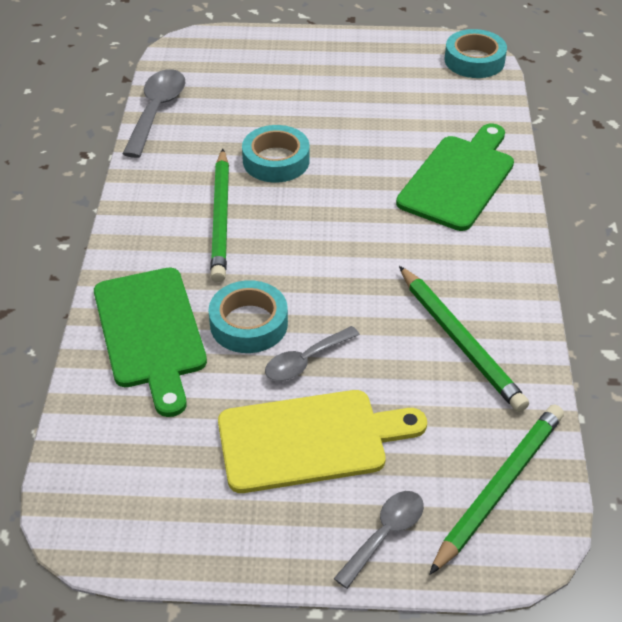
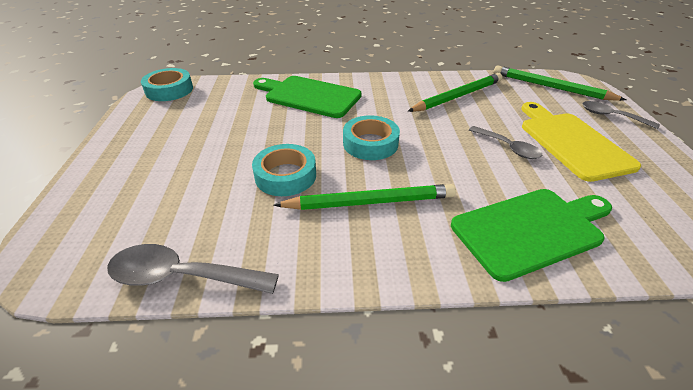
camera: 95 degrees left, 5 degrees down
(249, 323) = (488, 175): turquoise tape -> turquoise tape (370, 143)

